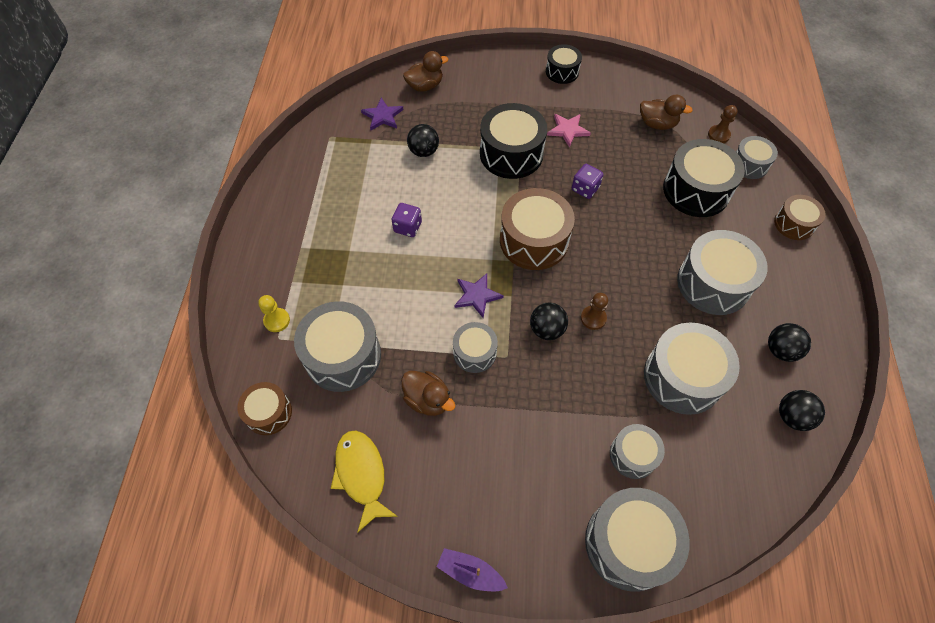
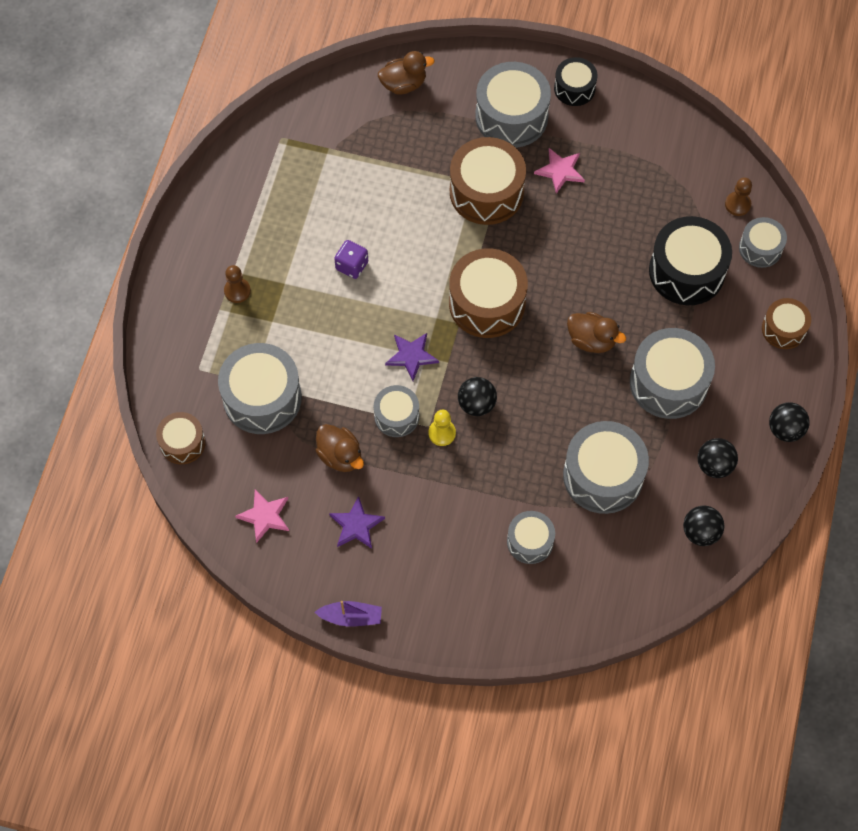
camera: 10 degrees right, 5 degrees up
(277, 320) = (199, 350): yellow pawn -> yellow pawn (442, 433)
(361, 475) = (265, 516): yellow fish -> pink star
(382, 116) = (346, 119): purple star -> purple star (356, 525)
(424, 151) = (386, 174): black ball -> black ball (785, 429)
(470, 572) = (351, 617): purple boat -> purple boat turned 150 degrees clockwise
(511, 154) = (486, 192): black drum -> brown drum
(585, 189) = (560, 249): purple dice -> none
(593, 318) = (528, 400): brown pawn -> brown pawn (237, 291)
(629, 543) = (503, 618): grey drum -> grey drum (511, 116)
(657, 124) = (669, 178): brown duck -> brown duck (591, 340)

